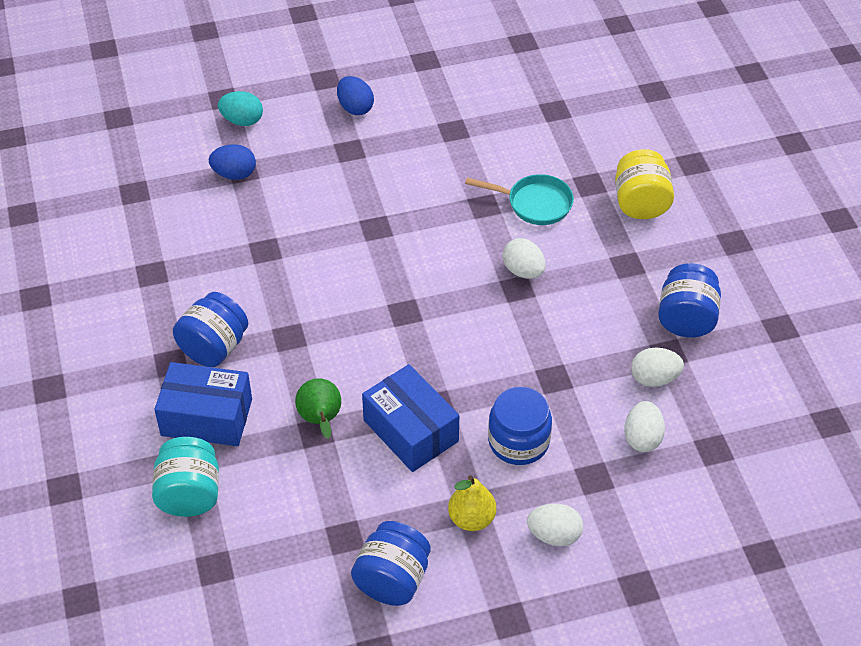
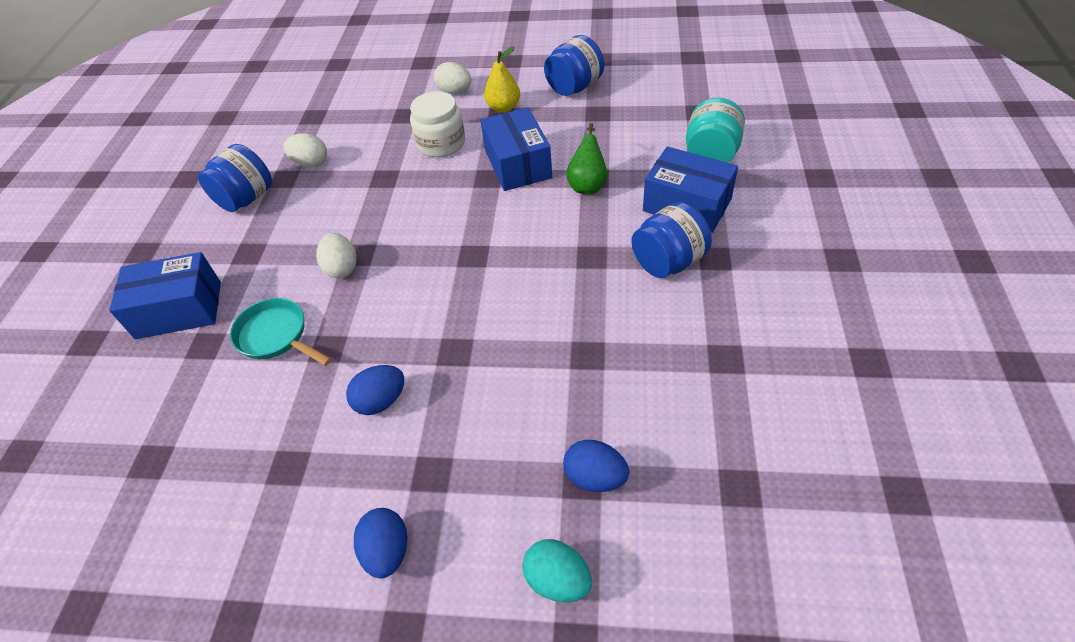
camera: 155 degrees left, 0 degrees up
(413, 181) = (381, 401): none -> blue egg
(518, 441) = (441, 143): blue jar -> white jar
(640, 203) = (179, 310): yellow jar -> blue box
(642, 438) = (353, 130): white egg -> none

